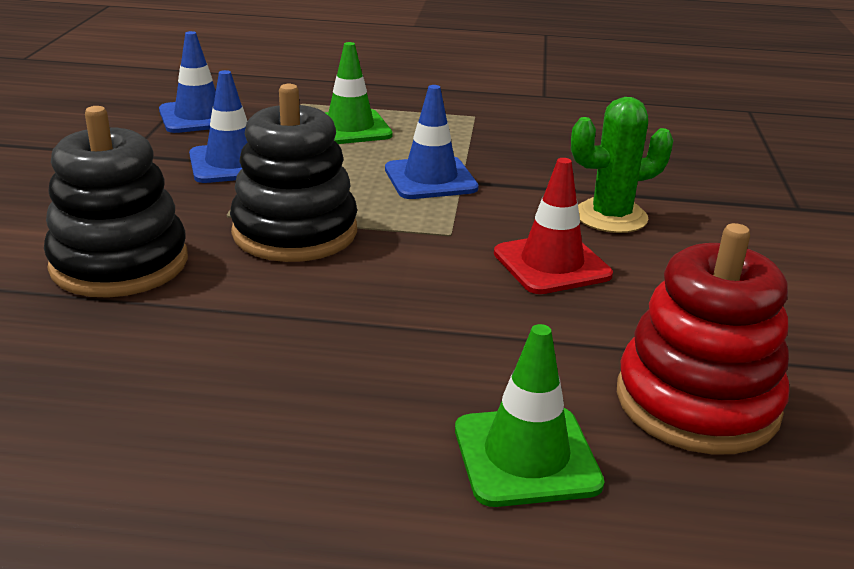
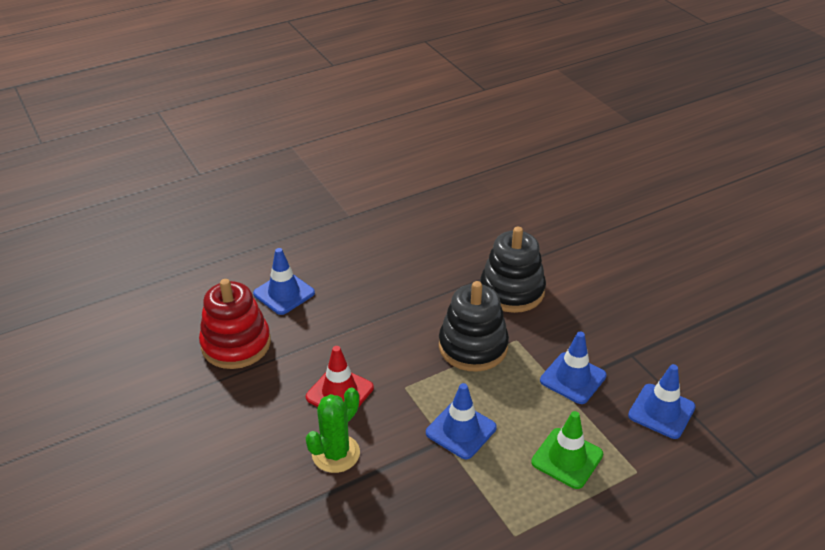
camera: 145 degrees right, 10 degrees up
(526, 456) = (284, 293): green traffic cone -> blue traffic cone

